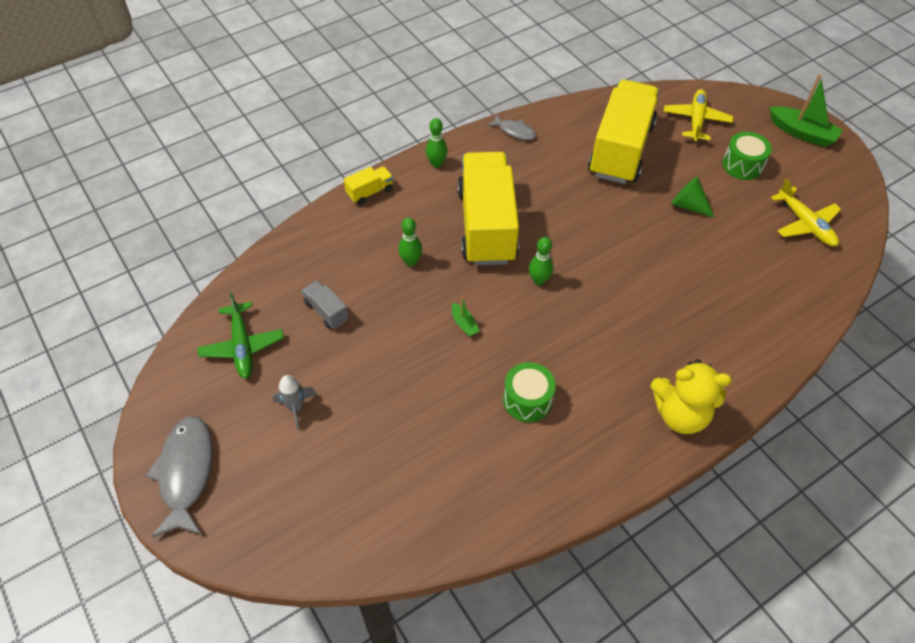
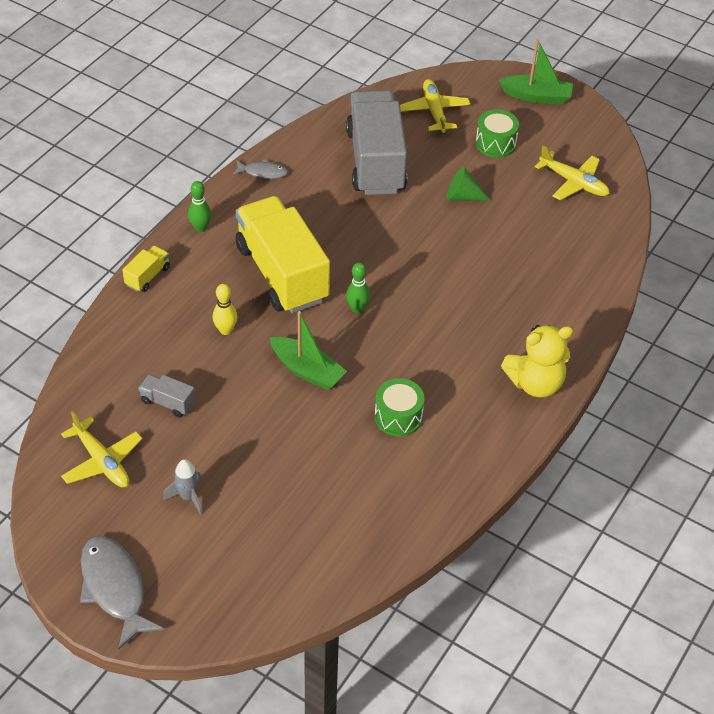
camera: 25 degrees left, 5 degrees down
(242, 346) = (102, 461): green plane -> yellow plane
(411, 261) = (225, 330): green bowling pin -> yellow bowling pin
(464, 324) = (307, 370): green boat -> green boat, size x2.00
(620, 150) = (376, 161): yellow truck -> grey truck

